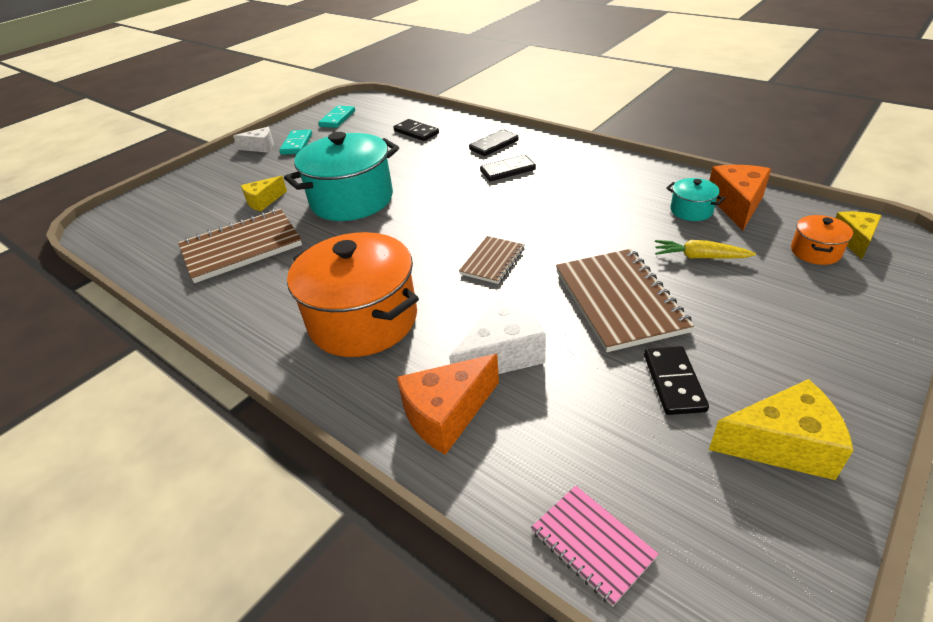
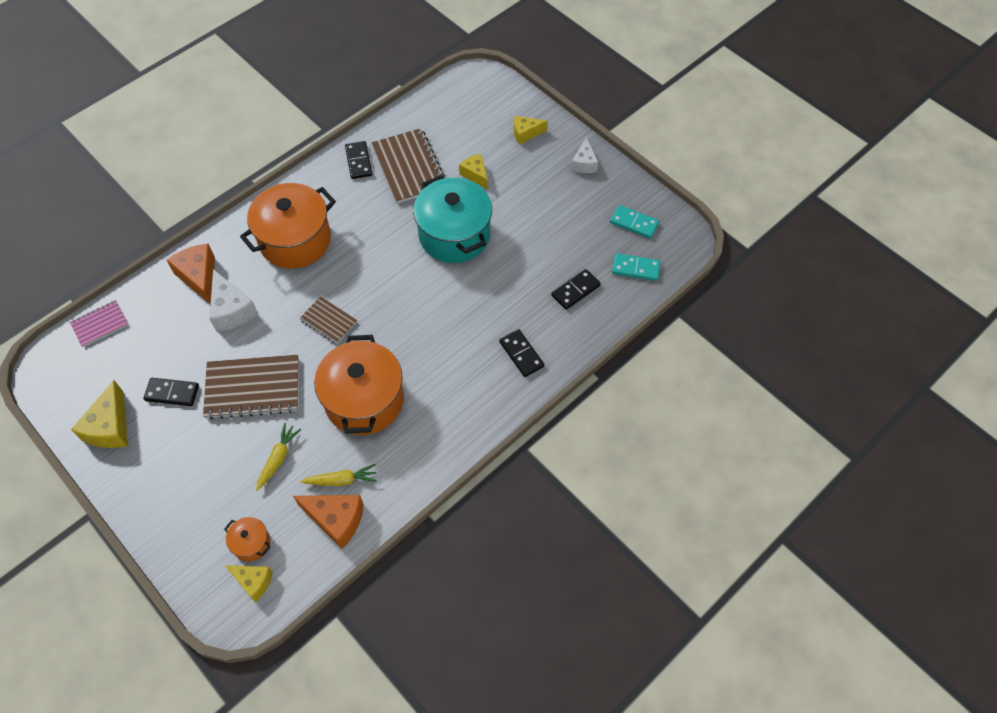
camera: 95 degrees right, 20 degrees up
(208, 181) = (525, 133): none -> yellow cheese
(297, 144) = (581, 191): turquoise domino -> turquoise domino (635, 268)
(507, 170) = (464, 356): black domino -> black domino (359, 161)
(588, 215) = (364, 400): none -> orange pot
(691, 210) = (341, 480): turquoise pot -> yellow carrot

